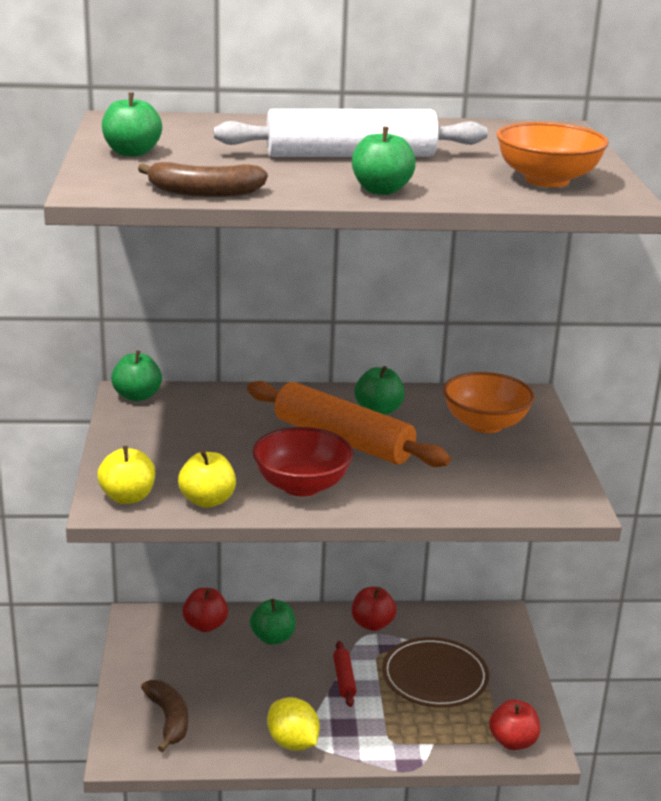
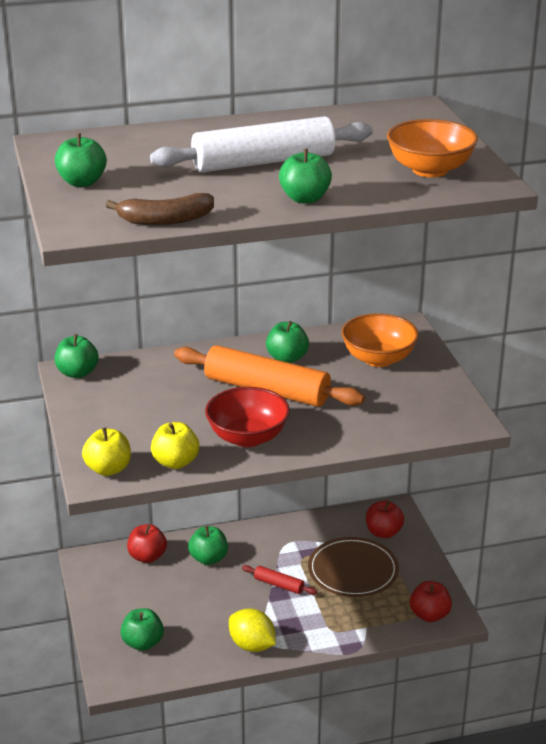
camera: 10 degrees left, 5 degrees up
(168, 719) = (143, 643): brown banana -> green apple
(344, 679) = (279, 585): red rolling pin -> red rolling pin turned 45 degrees counterclockwise
(372, 624) = (289, 533): red apple -> red apple (383, 532)

